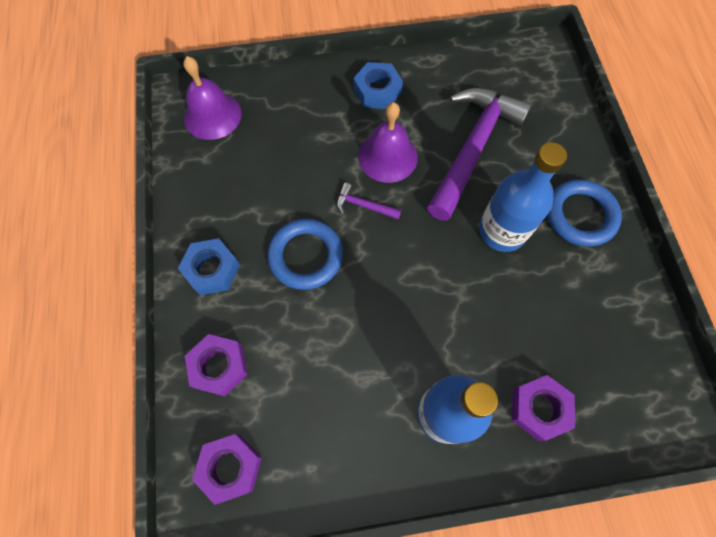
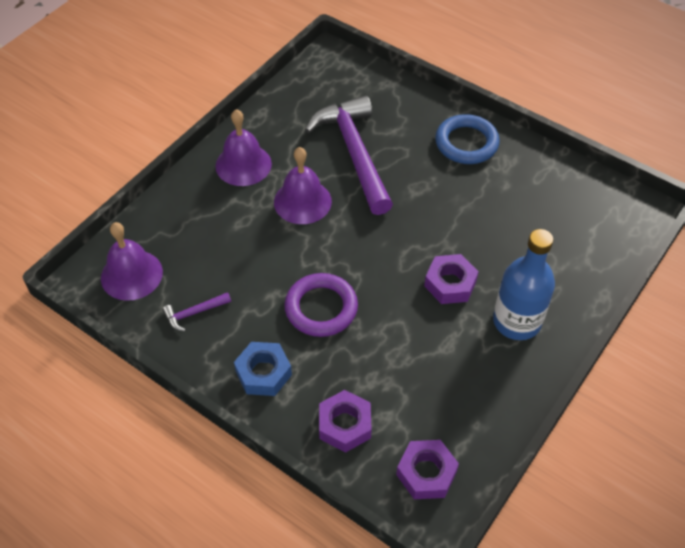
camera: 45 degrees left, 15 degrees down
(306, 256) = (321, 308): blue ring -> purple ring
(363, 205) = (323, 245): purple hammer -> purple hammer (194, 313)
(377, 91) = (243, 164): blue nut -> purple bell
(502, 231) = (430, 189): blue bottle -> none
(539, 408) = (564, 270): purple nut -> purple nut (450, 284)

